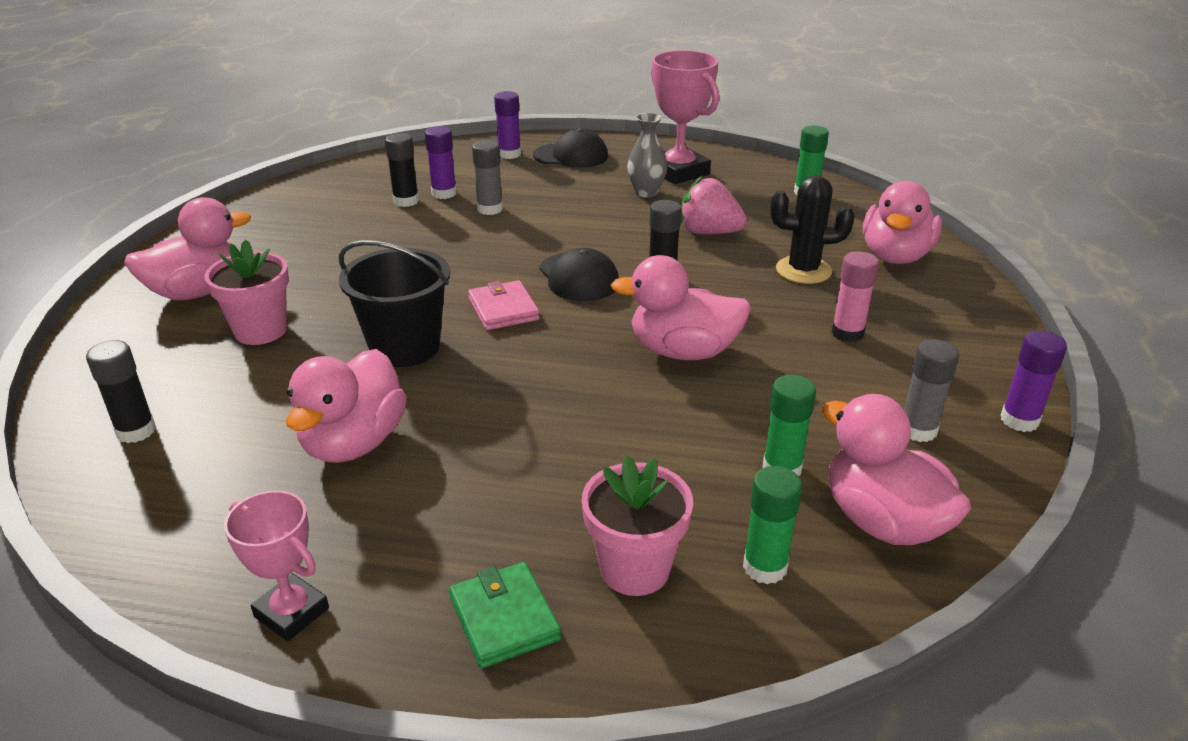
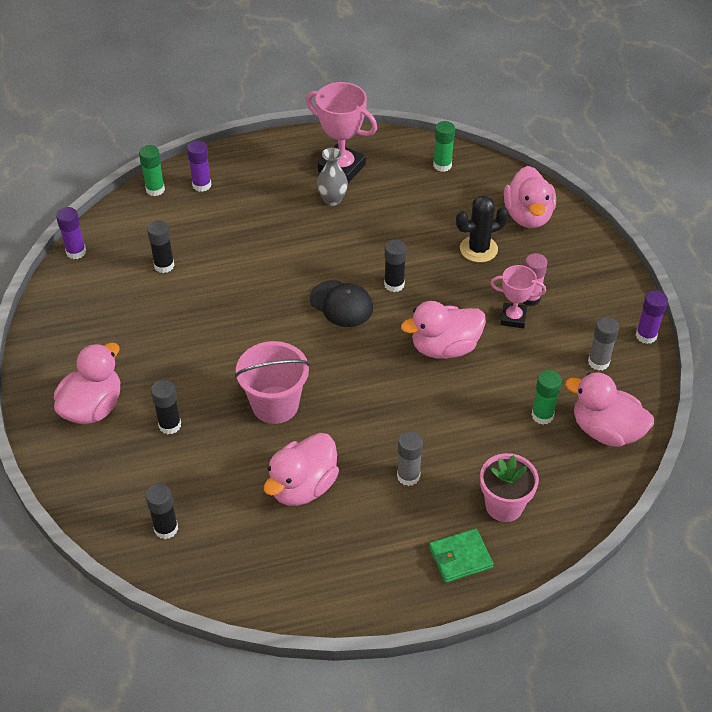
camera: 25 degrees left, 15 degrees up
(260, 331) = (170, 425): pink flower pot -> black glue stick
(292, 612) = (356, 597): pink trophy -> pink trophy (513, 318)
(354, 443) = (303, 486): pink duck -> pink duck turned 45 degrees clockwise
(405, 347) = (275, 405): black bucket -> pink bucket
(444, 193) = (186, 248): purple glue stick -> purple glue stick (76, 252)
(490, 209) = (233, 254): grey glue stick -> grey glue stick (408, 476)
(503, 309) = (313, 350): pink wallet -> none
(504, 618) = (460, 557): green wallet -> green wallet turned 60 degrees counterclockwise
(571, 156) = (250, 172): black cap -> none
(709, 232) = (400, 230): pink strawberry -> none
(765, 567) = (564, 480): green glue stick -> green glue stick (155, 189)

